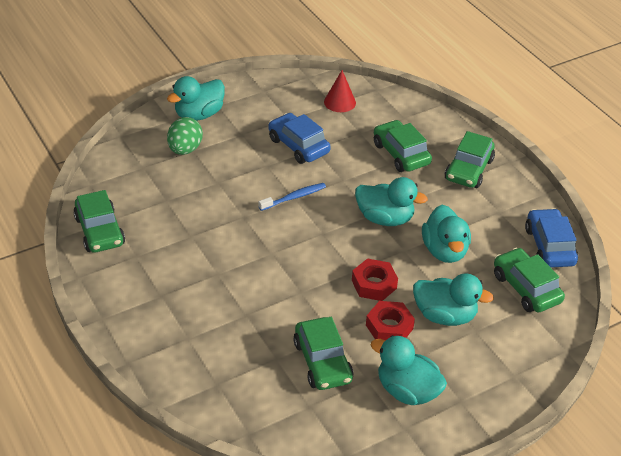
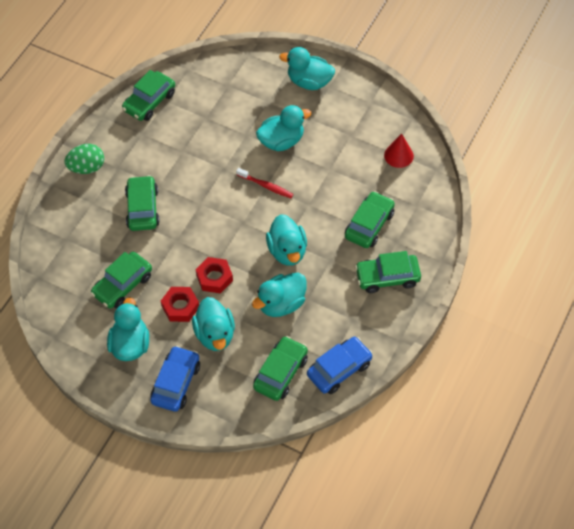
camera: 60 degrees right, 15 degrees up
(185, 149) = (265, 97): green egg -> green egg (87, 168)
(235, 300) = (142, 208): none -> green car
(250, 163) = (281, 141): none -> turquoise duck
(293, 197) = (265, 186): blue toothbrush -> red toothbrush
(298, 146) = (324, 158): blue car -> blue car (176, 383)

